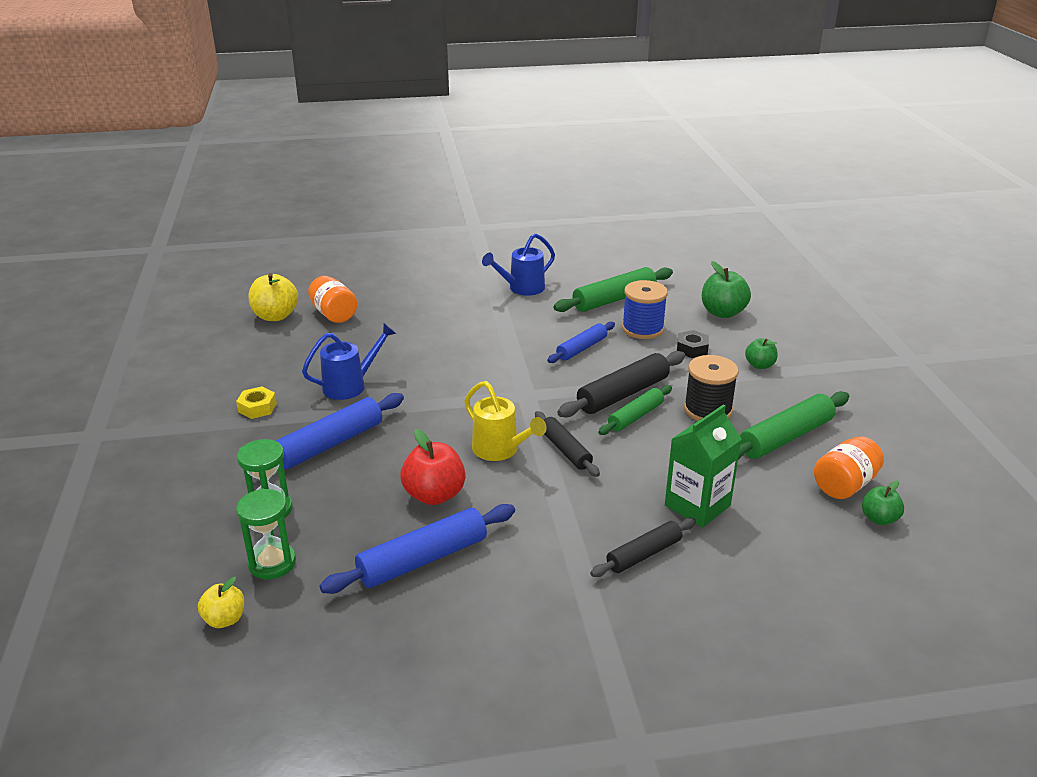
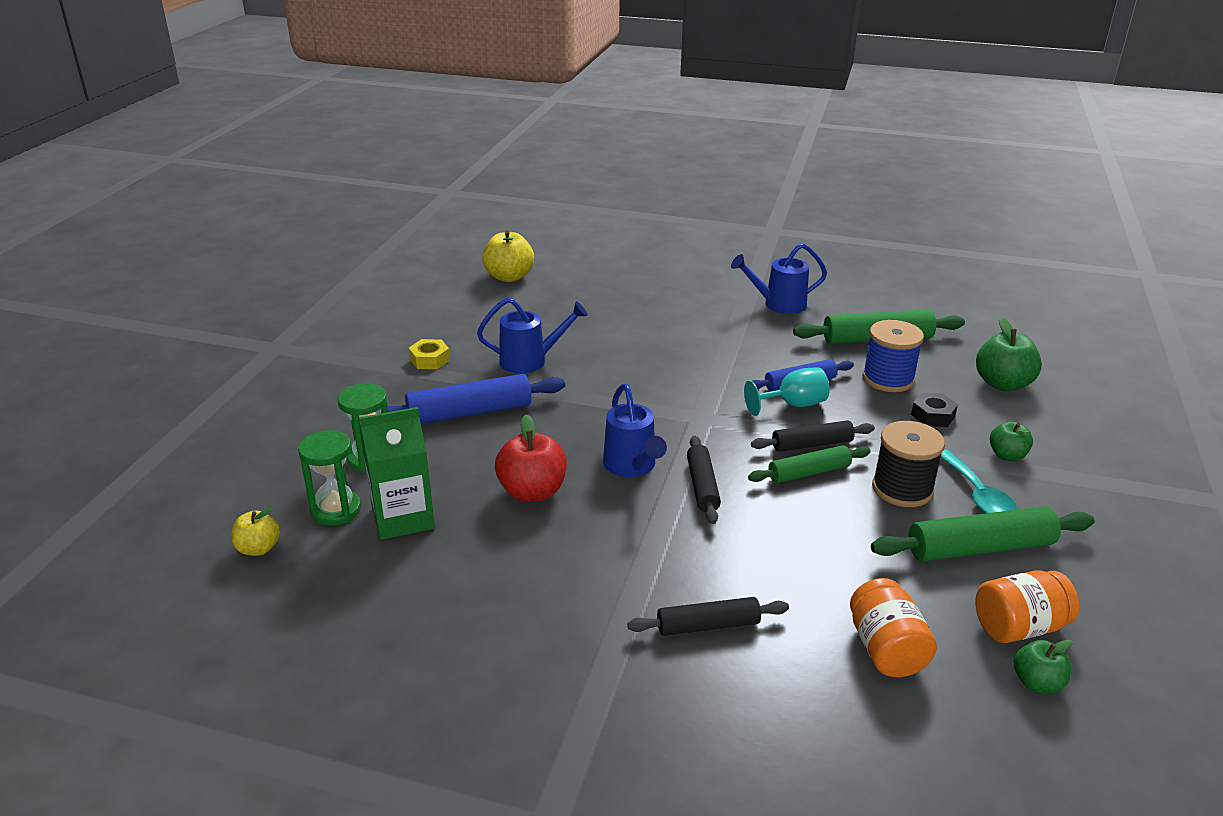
camera: 25 degrees right, 0 degrees up
(334, 314) = (565, 287): orange jar -> orange jar (886, 649)
(422, 559) = (474, 553): blue rolling pin -> none
(500, 450) = (632, 466): yellow watering can -> blue watering can
(588, 367) = (793, 405): none -> turquoise goblet
(623, 394) = (811, 444): black rolling pin -> black rolling pin, size x0.63
(697, 505) = (810, 592): green carton -> green carton (403, 518)
(760, 400) = (978, 495): none -> turquoise spoon

